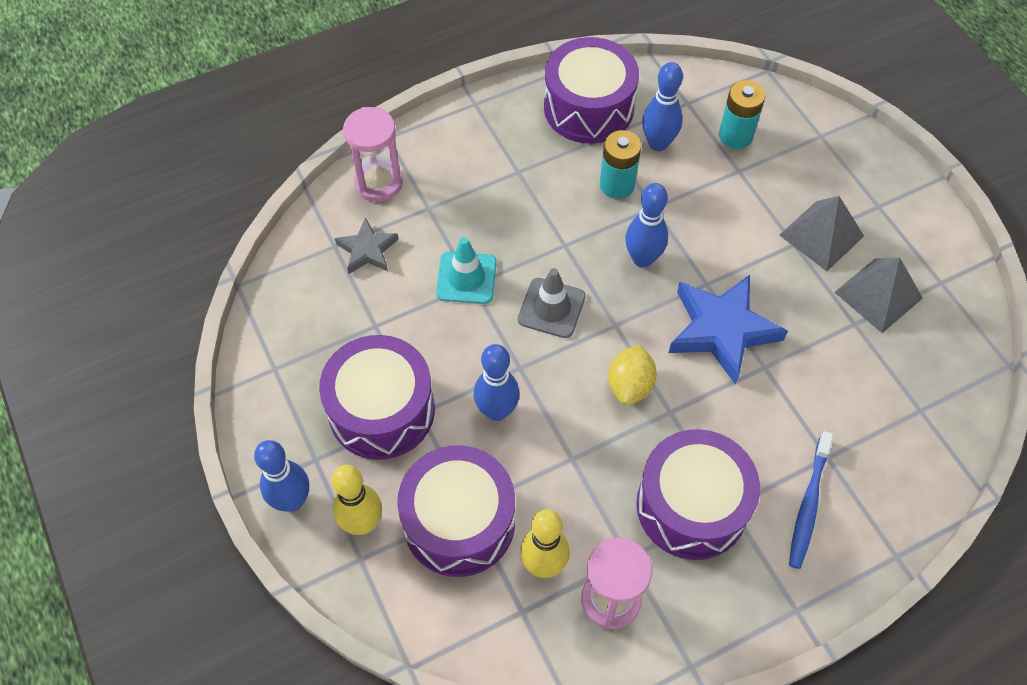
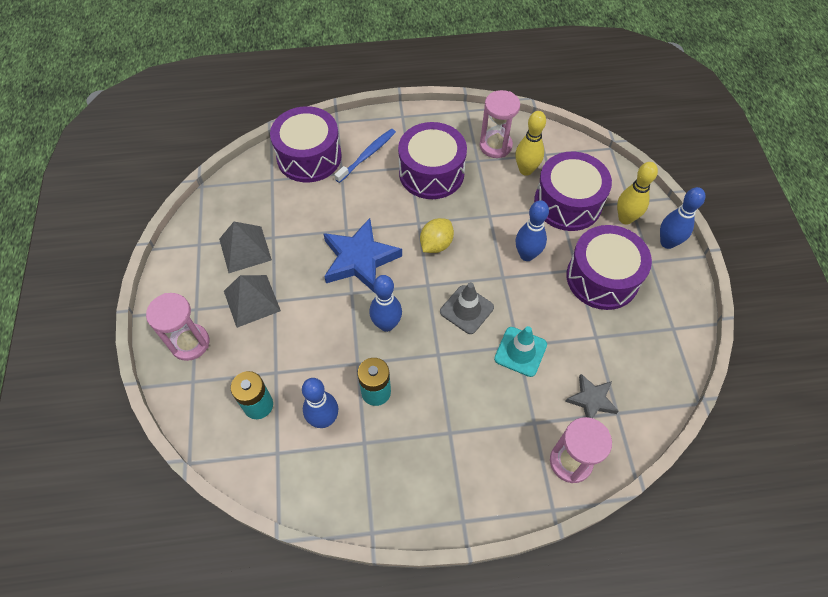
camera: 160 degrees left, 0 degrees up
(588, 108) = (364, 478): purple drum -> purple drum (309, 157)
(855, 169) = (190, 343): none -> pink hourglass

